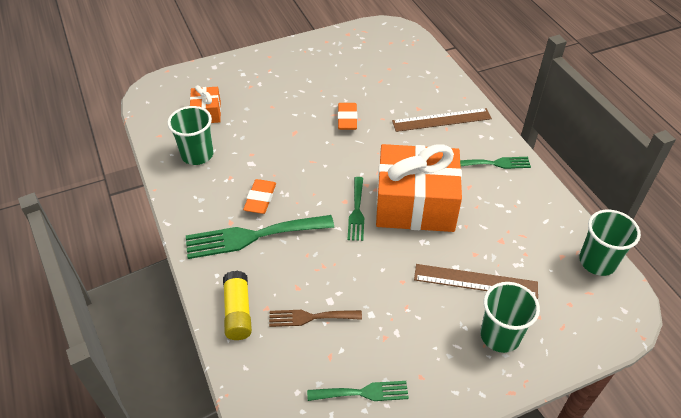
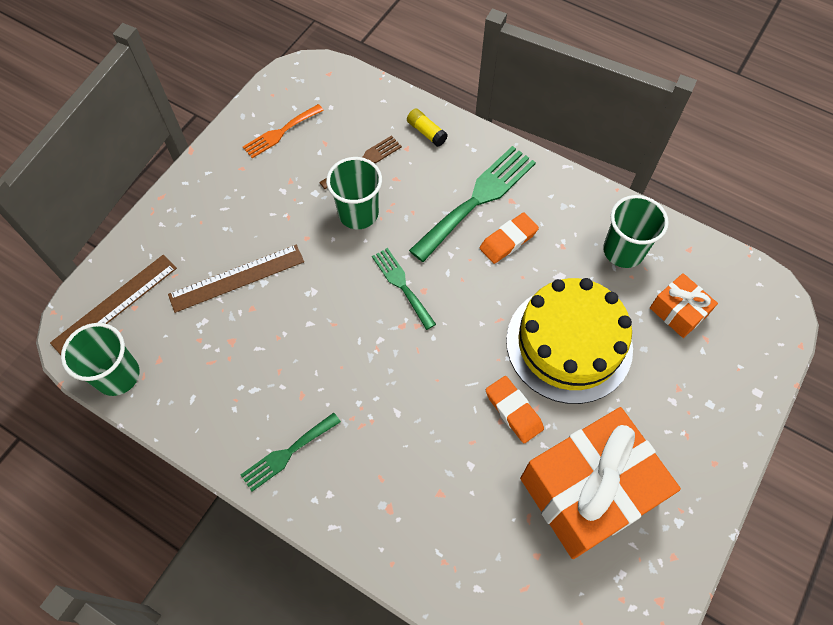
camera: 145 degrees right, 15 degrees up
(238, 312) = (426, 132): yellow glue stick -> yellow glue stick, size x0.67
(260, 199) = (508, 240): orange eraser -> orange eraser turned 75 degrees clockwise
(284, 130) = (569, 343): none -> yellow cake
(363, 392) = (280, 132): green fork -> orange fork
(415, 204) = (347, 332): orange gift -> orange gift (589, 491)
(441, 120) = (396, 491): brown ruler -> brown ruler (115, 305)
(500, 335) = (190, 238): green cup -> green cup (358, 213)

